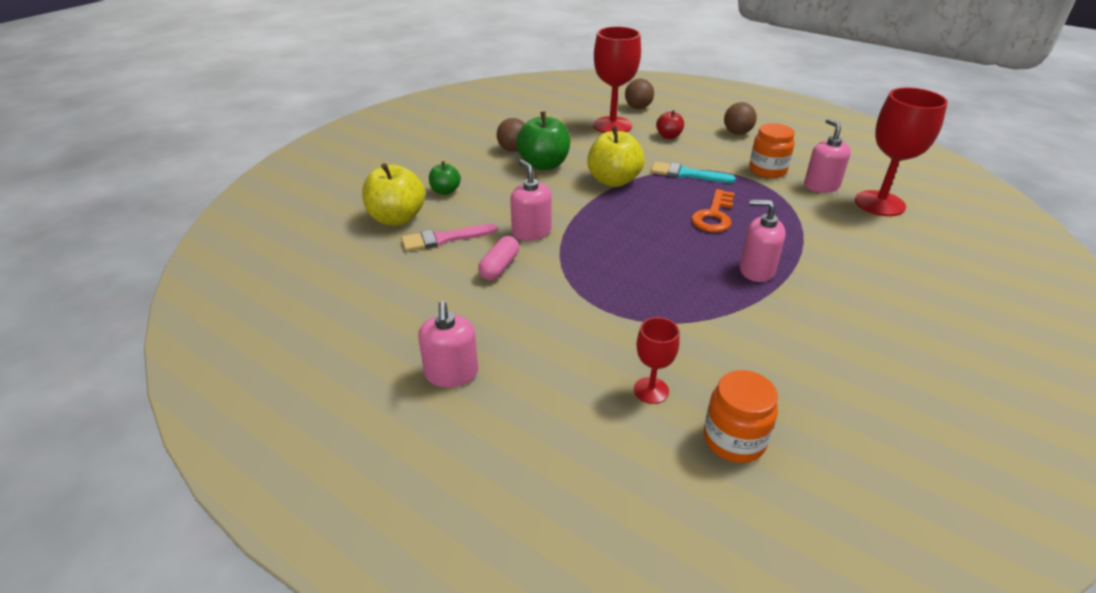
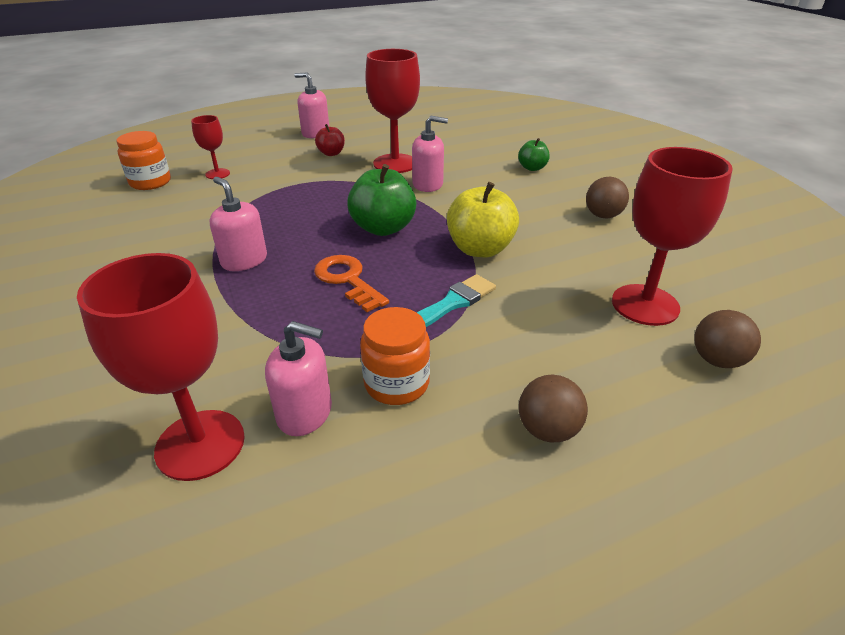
camera: 120 degrees right, 0 degrees up
(397, 218) = (502, 145): yellow apple -> none
(444, 239) = (454, 154): pink brush -> none
(499, 267) = (395, 163): pink capsule -> red goblet
(544, 164) = (551, 222): green apple -> green apple (383, 228)
(668, 136) = (577, 341): red apple -> red apple (331, 153)
(756, 270) = (244, 260): pink soap dispenser -> pink soap dispenser turned 90 degrees counterclockwise

